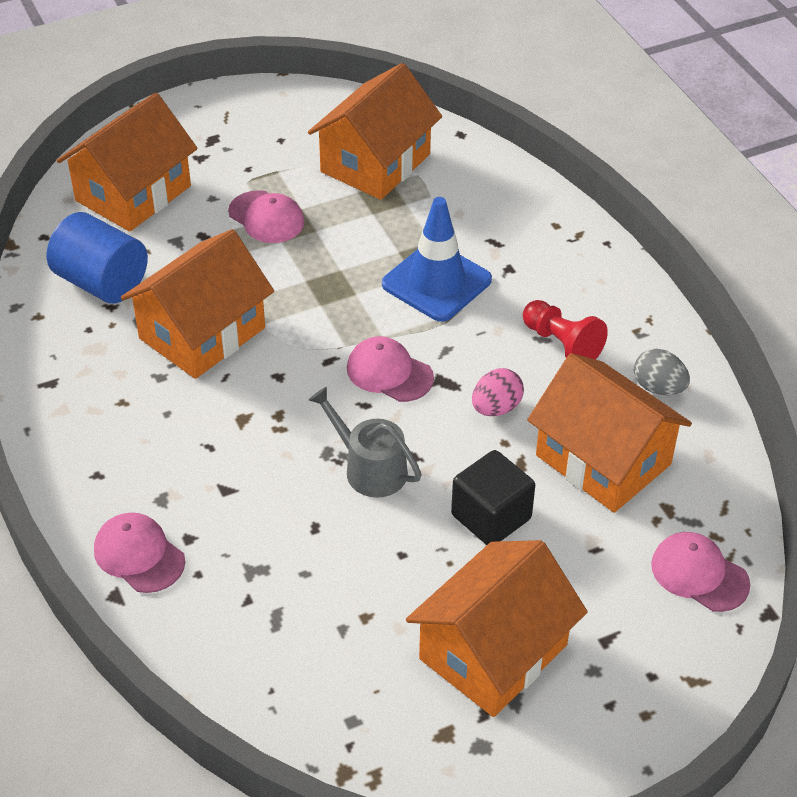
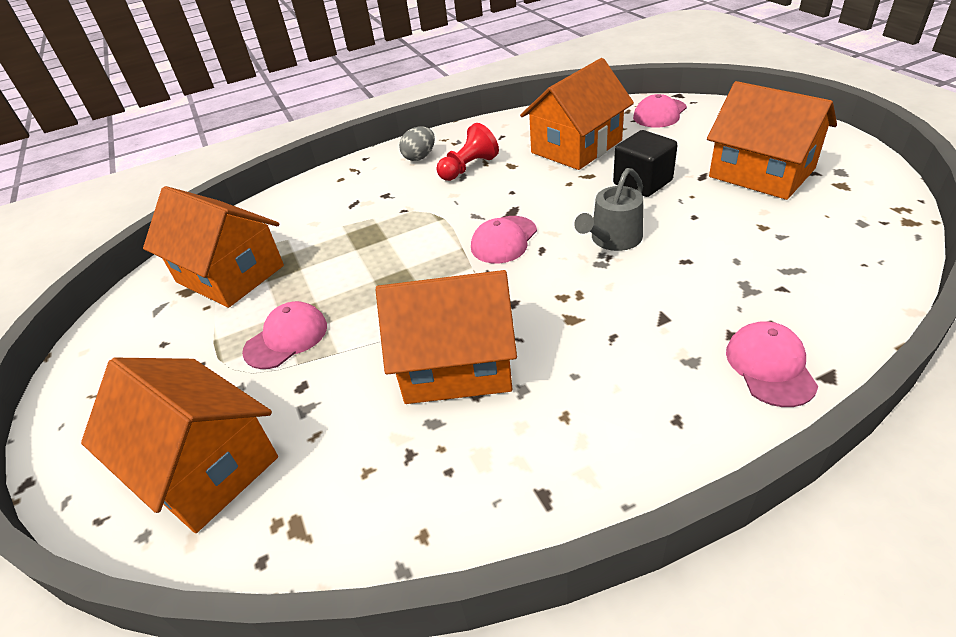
camera: 85 degrees left, 5 degrees down
(101, 282) = (366, 471): blue cylinder -> none
(139, 555) = (770, 366): pink cap -> pink cap turned 135 degrees clockwise
(202, 333) = (456, 364): orange house -> orange house turned 45 degrees counterclockwise
(436, 282) = (397, 226): blue traffic cone -> none
(496, 408) = (535, 189): pink egg -> none
(658, 387) = (508, 133): grey egg -> grey egg (420, 157)

